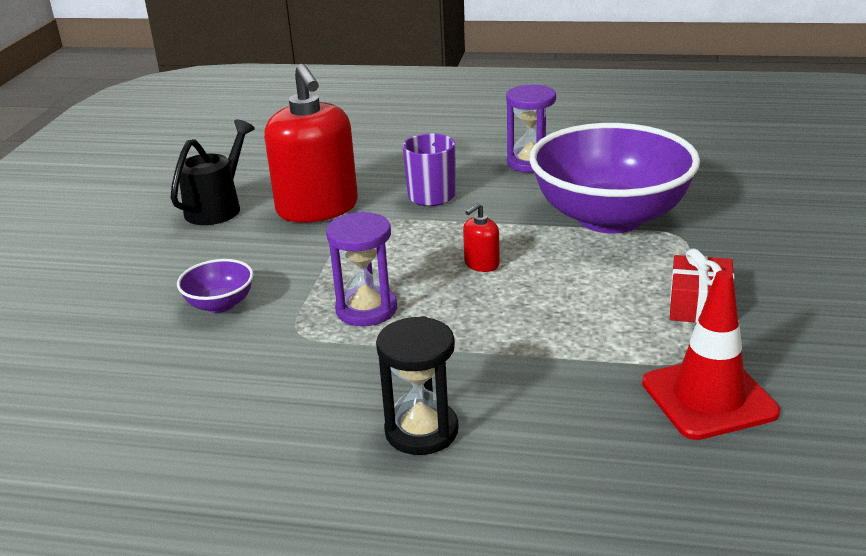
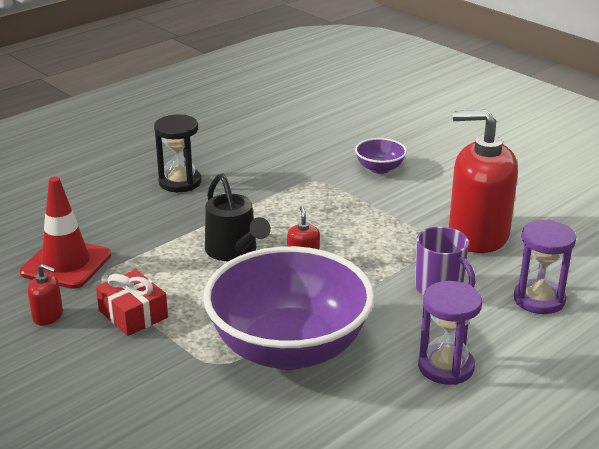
camera: 125 degrees right, 0 degrees up
(218, 207) = (529, 201): black watering can -> black watering can (234, 251)
(366, 309) = (308, 205): purple hourglass -> purple hourglass (539, 299)
(789, 348) = (48, 316): none -> red soap dispenser

